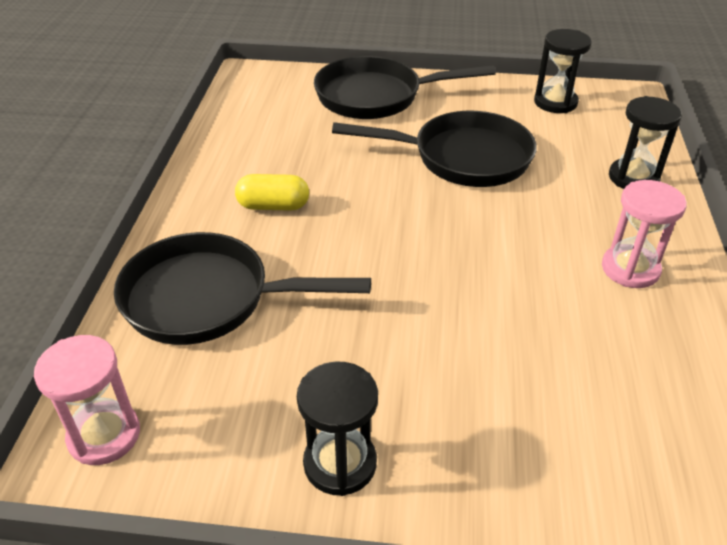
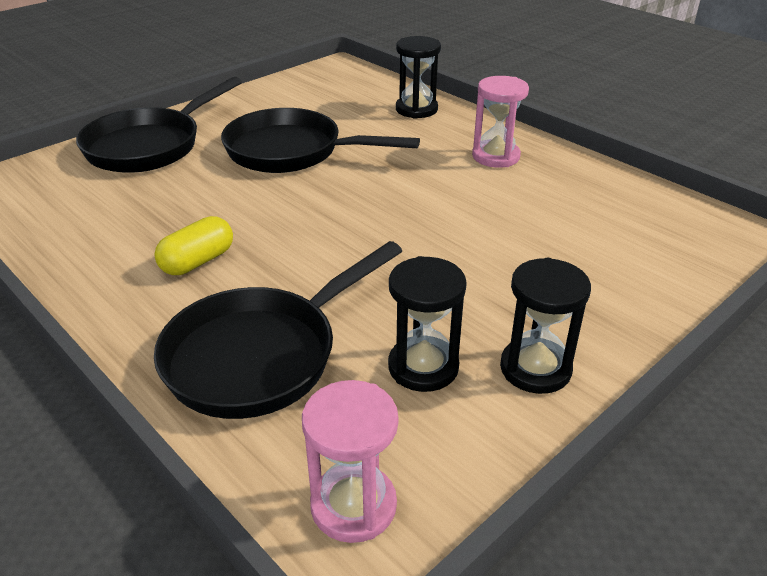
camera: 50 degrees left, 5 degrees down
(462, 158) = (292, 151): black pan -> black pan turned 120 degrees counterclockwise
(555, 102) = (296, 90): black hourglass -> black hourglass (423, 367)

